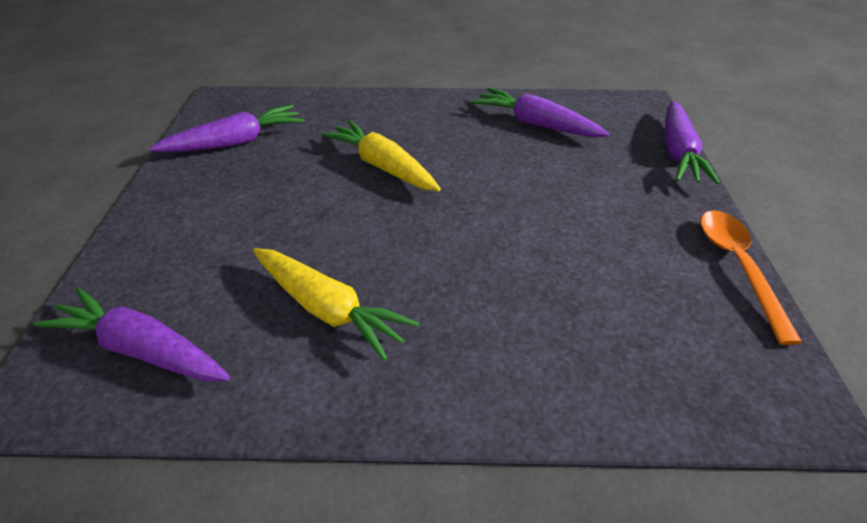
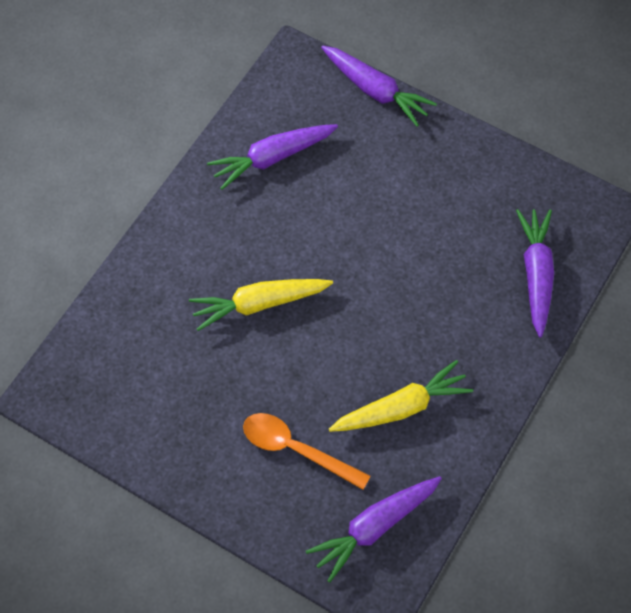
camera: 60 degrees left, 20 degrees up
(236, 142) = (143, 403): purple carrot -> purple carrot (536, 274)
(738, 267) = (503, 156): orange spoon -> orange spoon (296, 449)

